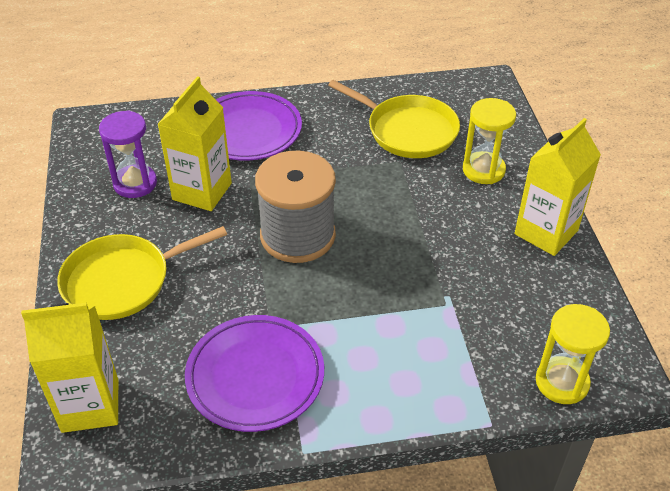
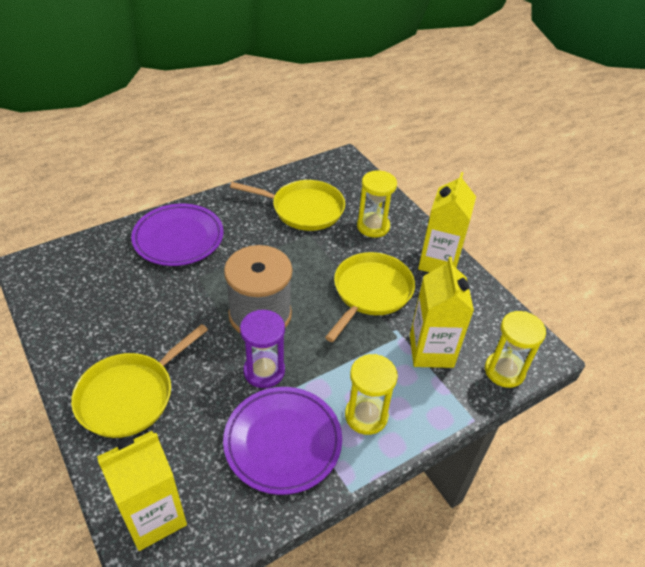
camera: 25 degrees left, 0 degrees up
(135, 183) = (101, 307): purple hourglass -> purple hourglass (264, 371)
(202, 191) = (163, 299): yellow carton -> yellow carton (431, 351)
(362, 379) = (366, 416): none -> yellow hourglass
(440, 245) = (370, 292): none -> yellow pan

